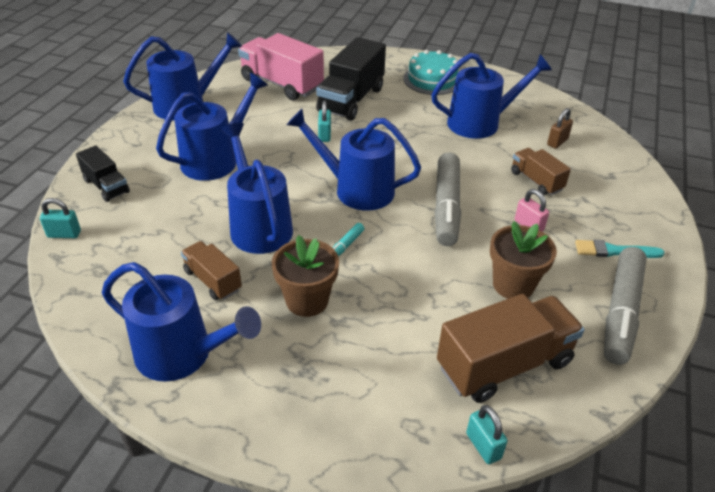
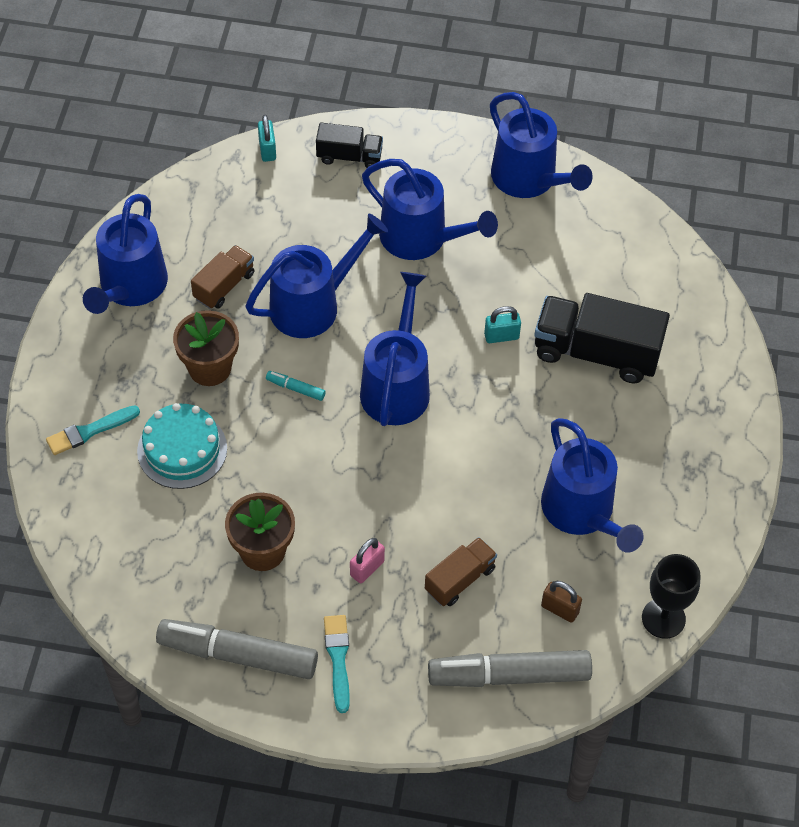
camera: 80 degrees right, 15 degrees up
(106, 186) = (349, 156): black truck -> black truck turned 120 degrees counterclockwise
(282, 84) = (612, 267): pink truck -> none
(363, 407) = (89, 431): none -> turquoise brush
(432, 79) = (686, 446): turquoise cake -> turquoise cake (182, 449)
(446, 206) = (384, 480): grey marker -> grey marker (509, 675)
(483, 446) = (59, 525): turquoise padlock -> none
(504, 365) = (151, 542): brown truck -> none
(560, 105) = (663, 618): none -> black goblet

